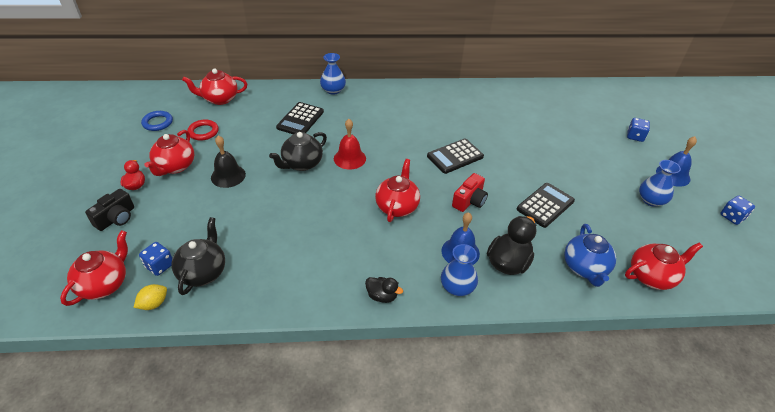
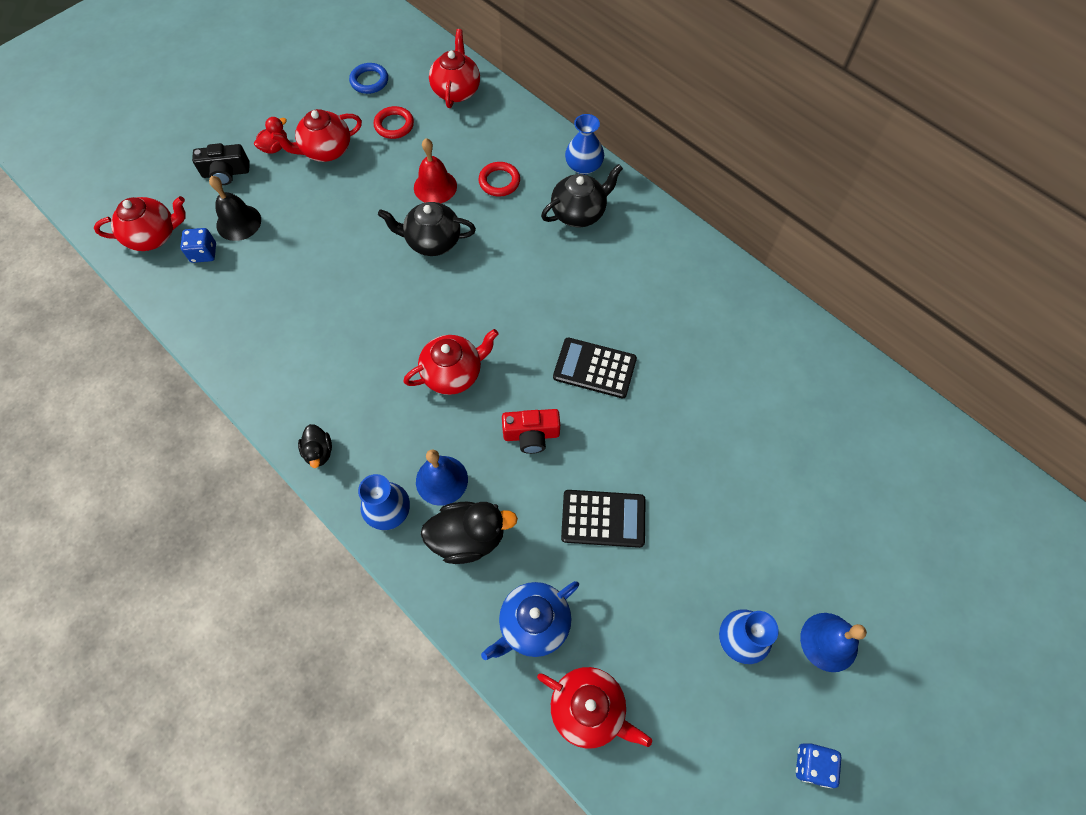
camera: 50 degrees right, 20 degrees up
(154, 304) = (163, 287): yellow lemon -> none
(203, 272) = (224, 289): black teapot -> black teapot (579, 212)
(219, 99) = (456, 90): red teapot -> red teapot turned 60 degrees clockwise
(228, 176) = (355, 199): black bell -> black bell (238, 222)
(300, 120) = (499, 181): black calculator -> red ring
(349, 158) = (484, 274): red bell -> red bell (435, 186)
(635, 136) = (870, 548): blue dice -> none

